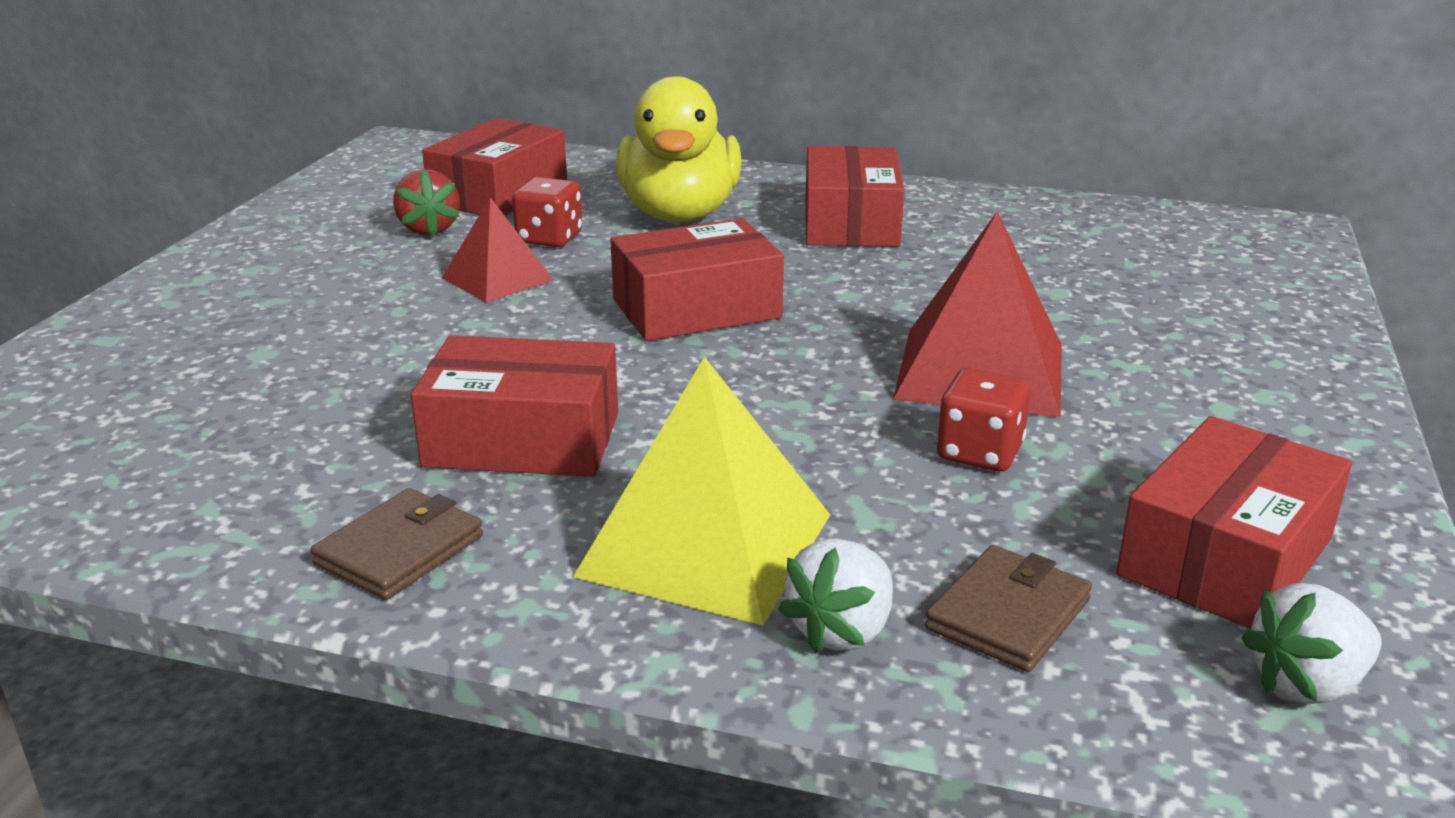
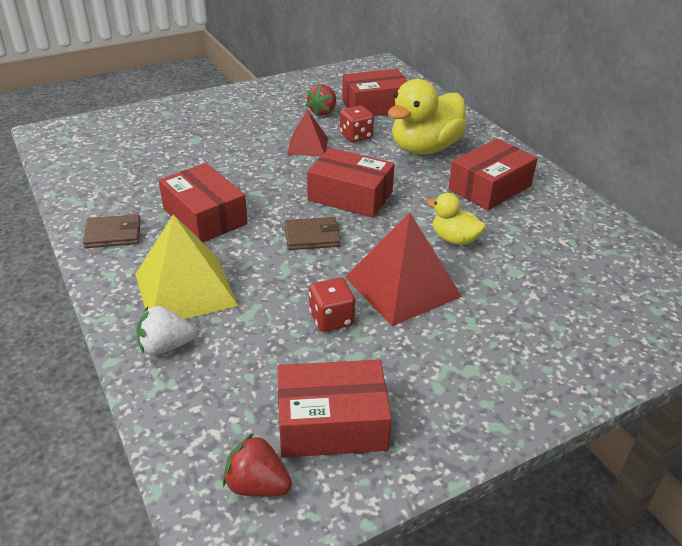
camera: 45 degrees right, 10 degrees up
(928, 293) = (454, 239): none -> yellow duck
(1008, 614) = (219, 381): brown wallet -> brown wallet (312, 236)
(1306, 684) = (257, 485): white strawberry -> red strawberry

